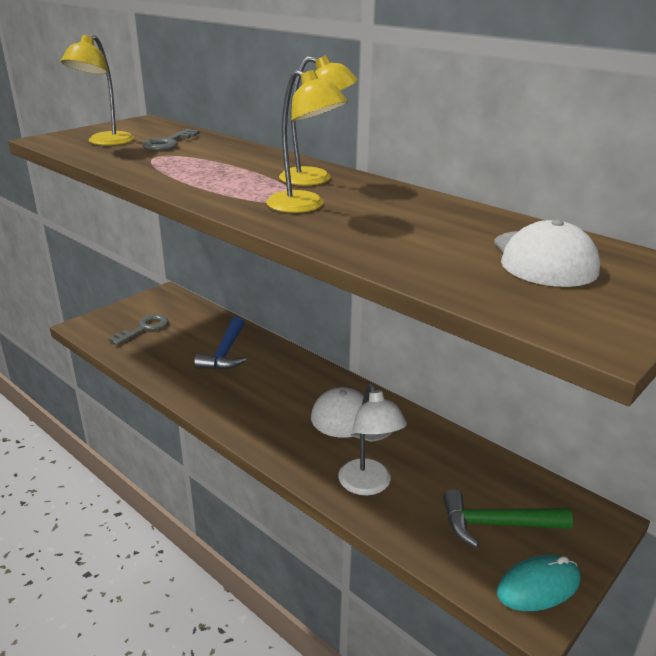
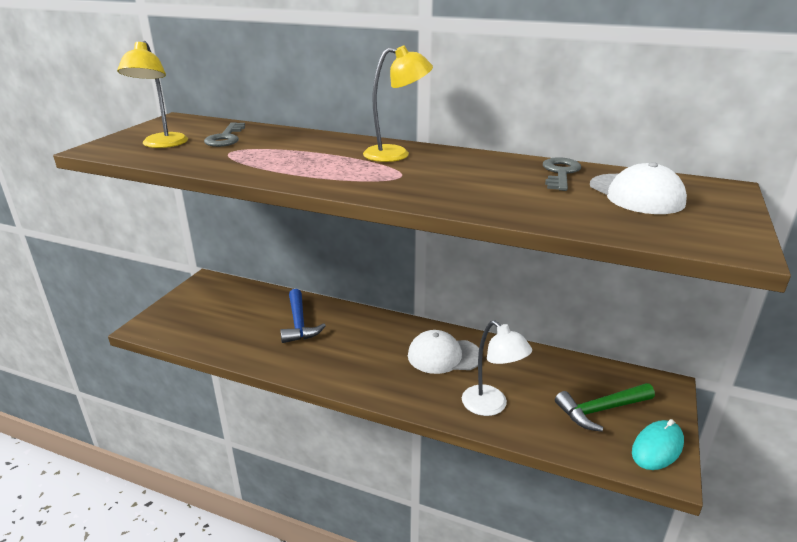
camera: 20 degrees left, 0 degrees up
(144, 328) = (207, 317): grey key -> grey key (560, 173)
(304, 206) = (415, 179): yellow lamp -> none

